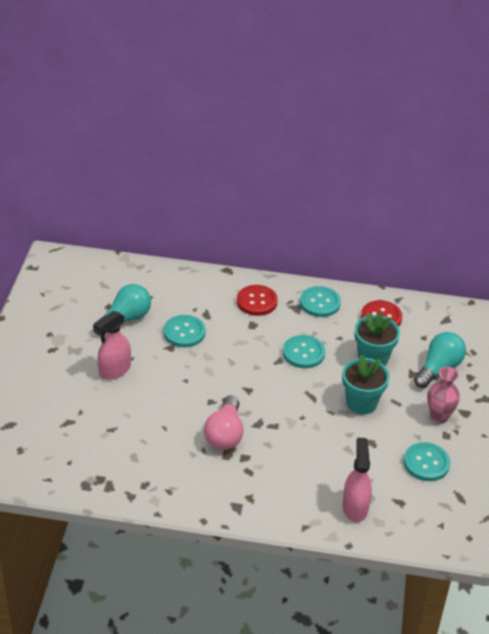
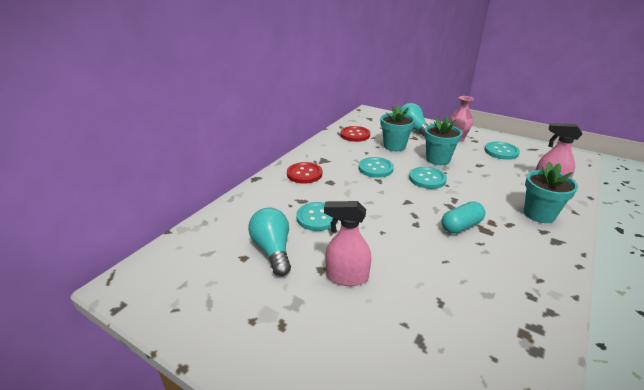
camera: 65 degrees left, 10 degrees down
(114, 370) = (346, 277): pink spray bottle -> pink spray bottle turned 120 degrees clockwise
(225, 434) = (461, 226): pink light bulb -> turquoise capsule
(282, 495) = (539, 214): none -> turquoise flower pot
(320, 303) = (325, 151): turquoise button -> turquoise button (427, 179)

